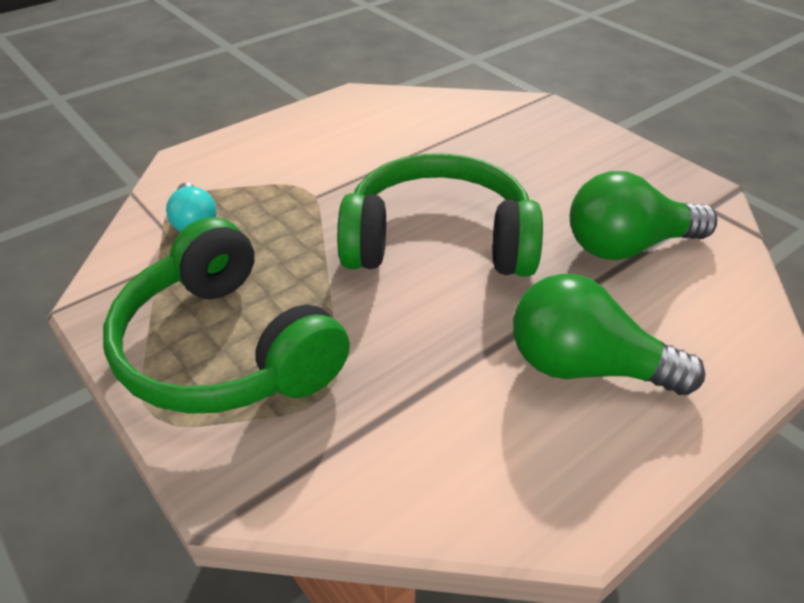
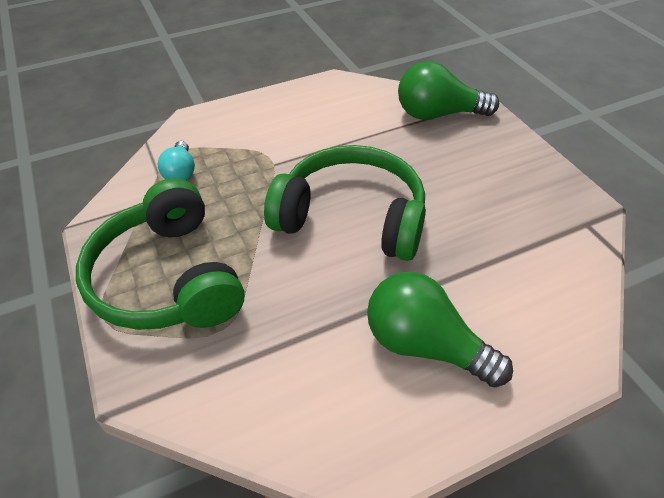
camera: 15 degrees right, 5 degrees up
(627, 246) = (501, 247): green light bulb -> green light bulb (438, 114)

